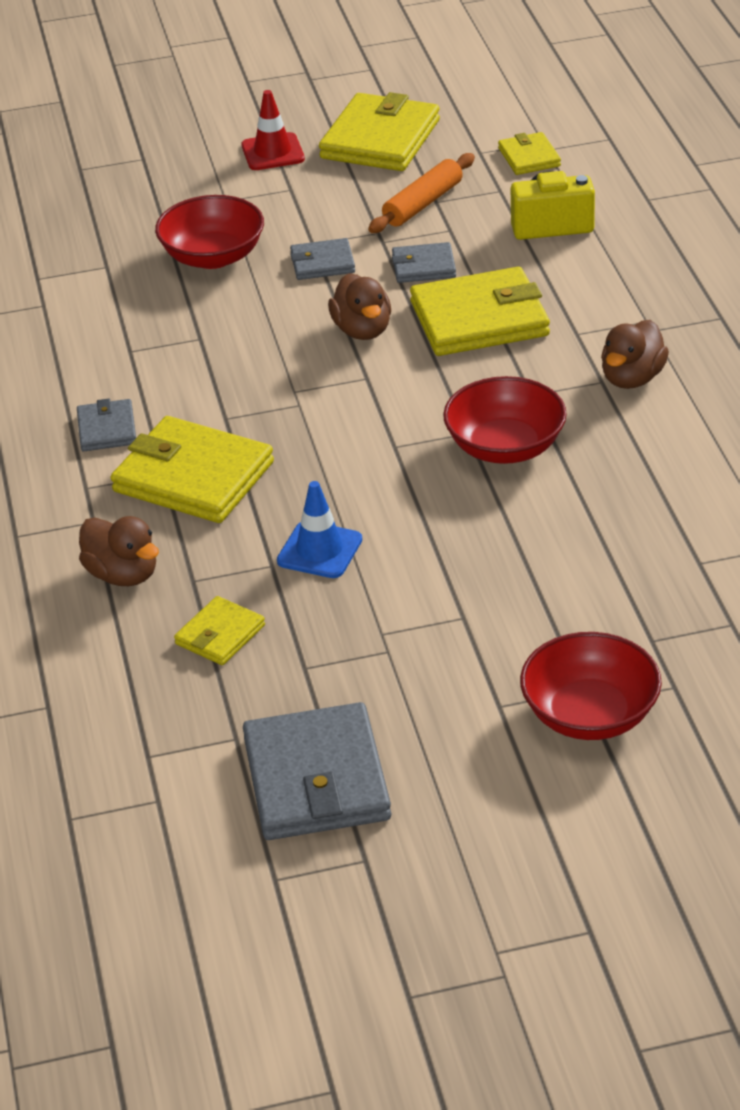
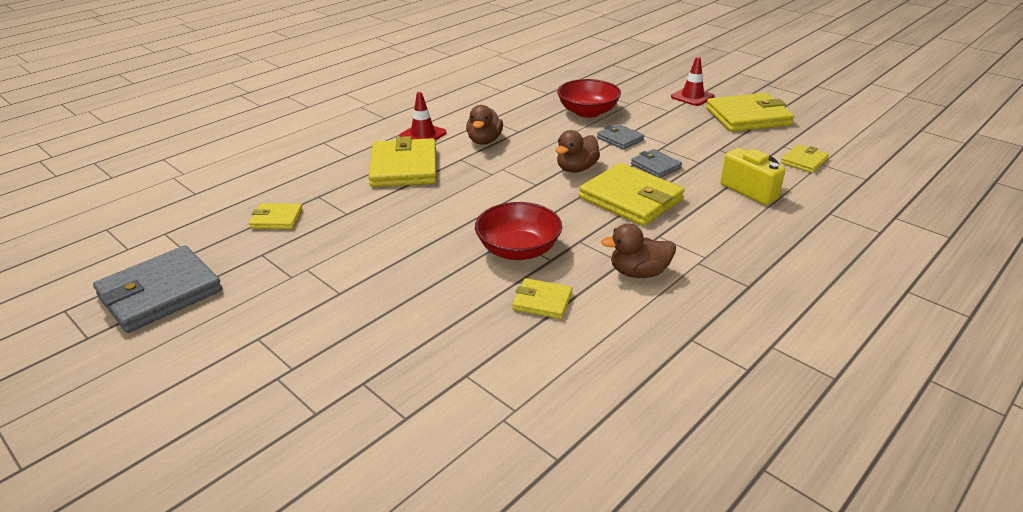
camera: 55 degrees right, 5 degrees down
(107, 429) = (423, 135): grey wallet -> red traffic cone
(123, 575) = (310, 177): brown duck -> brown duck (484, 141)
(319, 550) = (369, 223): blue traffic cone -> none
(422, 204) = (711, 146): orange rolling pin -> none
(590, 714) = (265, 382): red bowl -> none
(622, 466) = (542, 301): none -> yellow wallet

